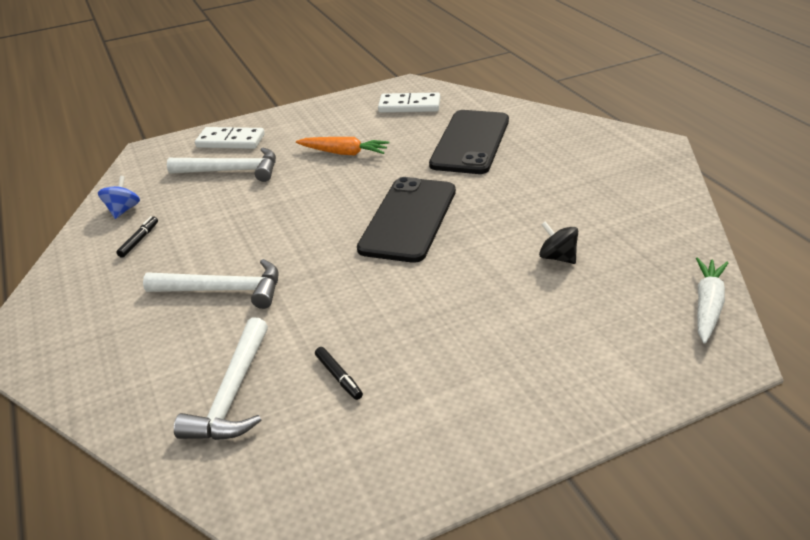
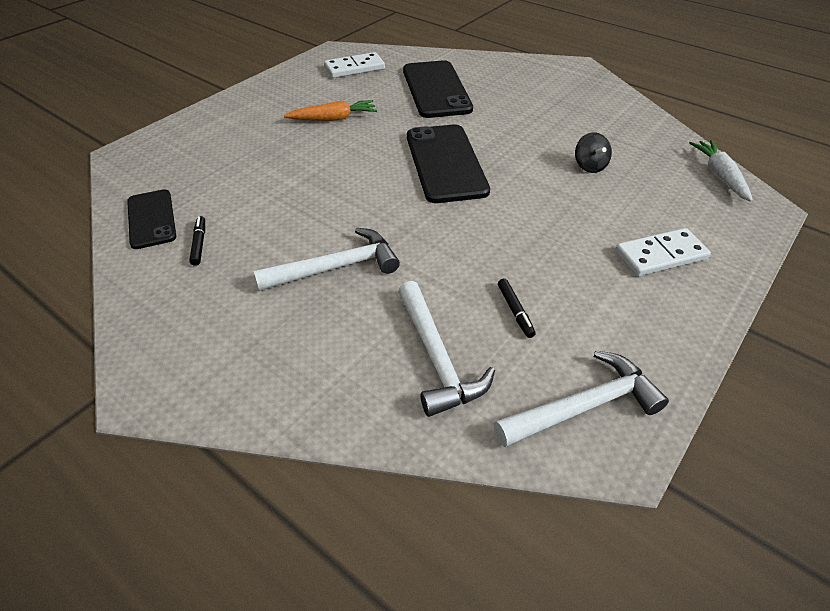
camera: 30 degrees left, 10 degrees up
(123, 210) = (151, 219): blue spinning top -> black phone
(230, 141) = (208, 129): white domino -> white domino (660, 255)
(231, 171) = (236, 156): white hammer -> white hammer (583, 406)
(339, 377) = (515, 311): black marker -> black marker turned 45 degrees clockwise
(558, 257) = (589, 166): black spinning top -> black spinning top turned 120 degrees counterclockwise

